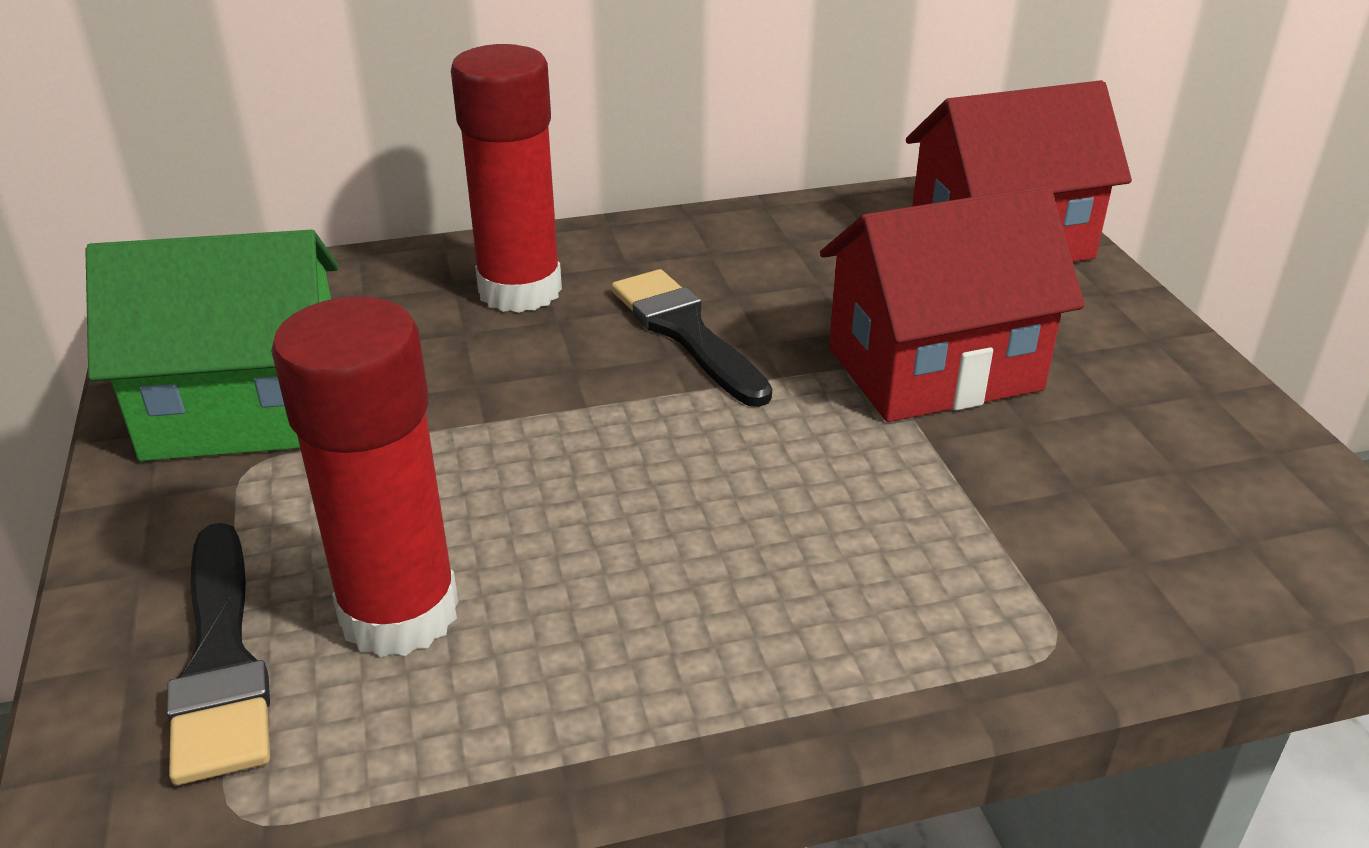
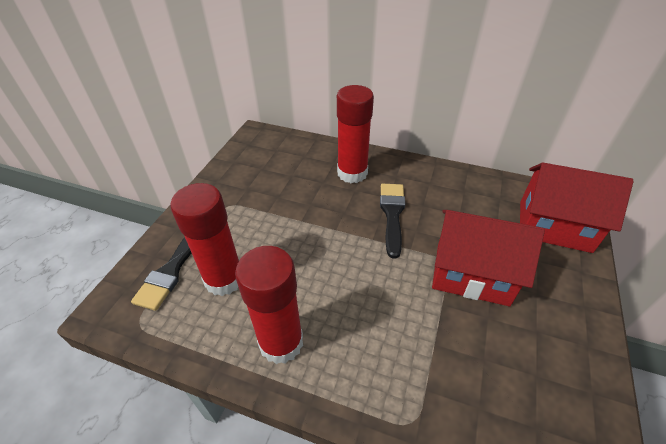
camera: 35 degrees right, 10 degrees up
(246, 411) = (242, 185): green house -> none
(670, 659) = (281, 342): none -> red glue stick

